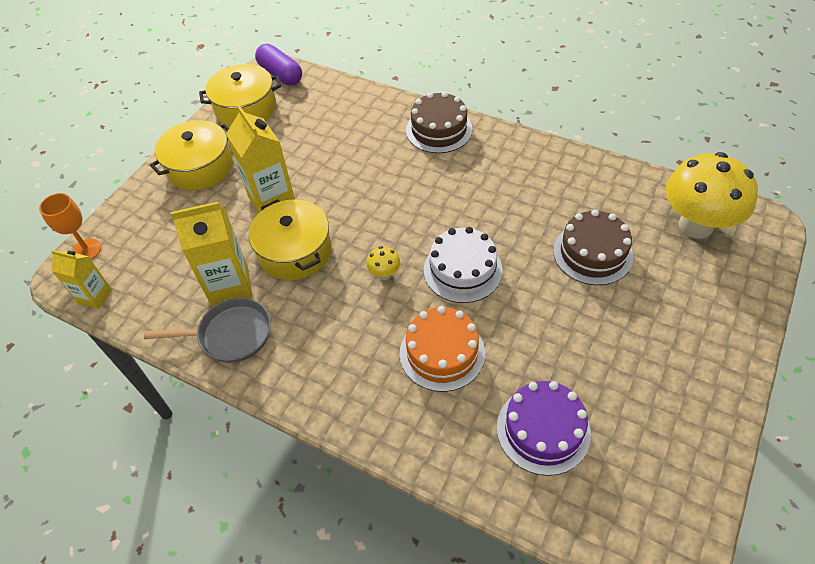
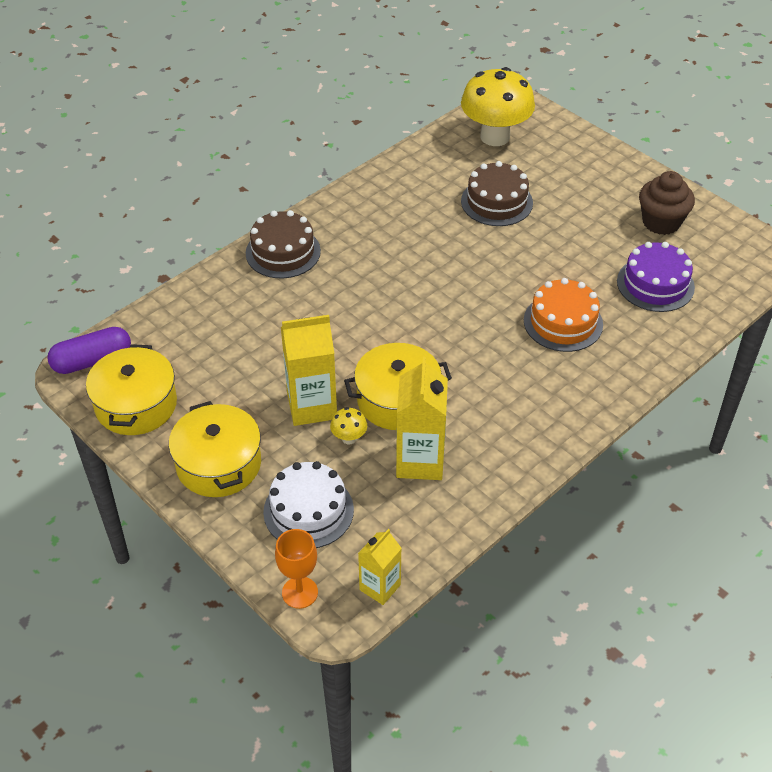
camera: 75 degrees left, 5 degrees down
(230, 335) = (484, 469): grey pan -> none
(384, 274) = (458, 339): yellow mushroom -> yellow mushroom (349, 438)
(462, 270) = (478, 285): white cake -> white cake (308, 511)
(655, 415) = (661, 222): none -> brown cupcake

